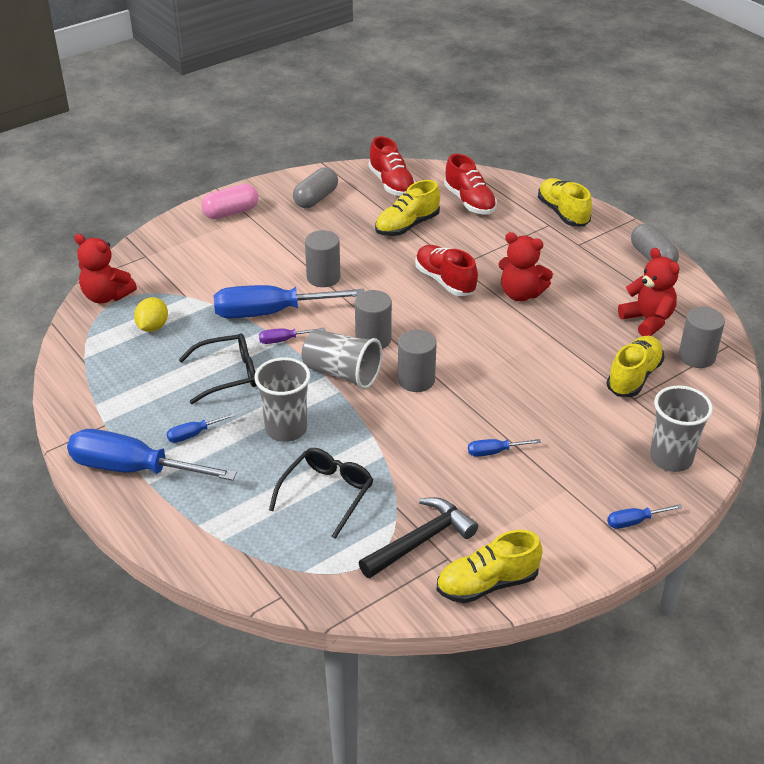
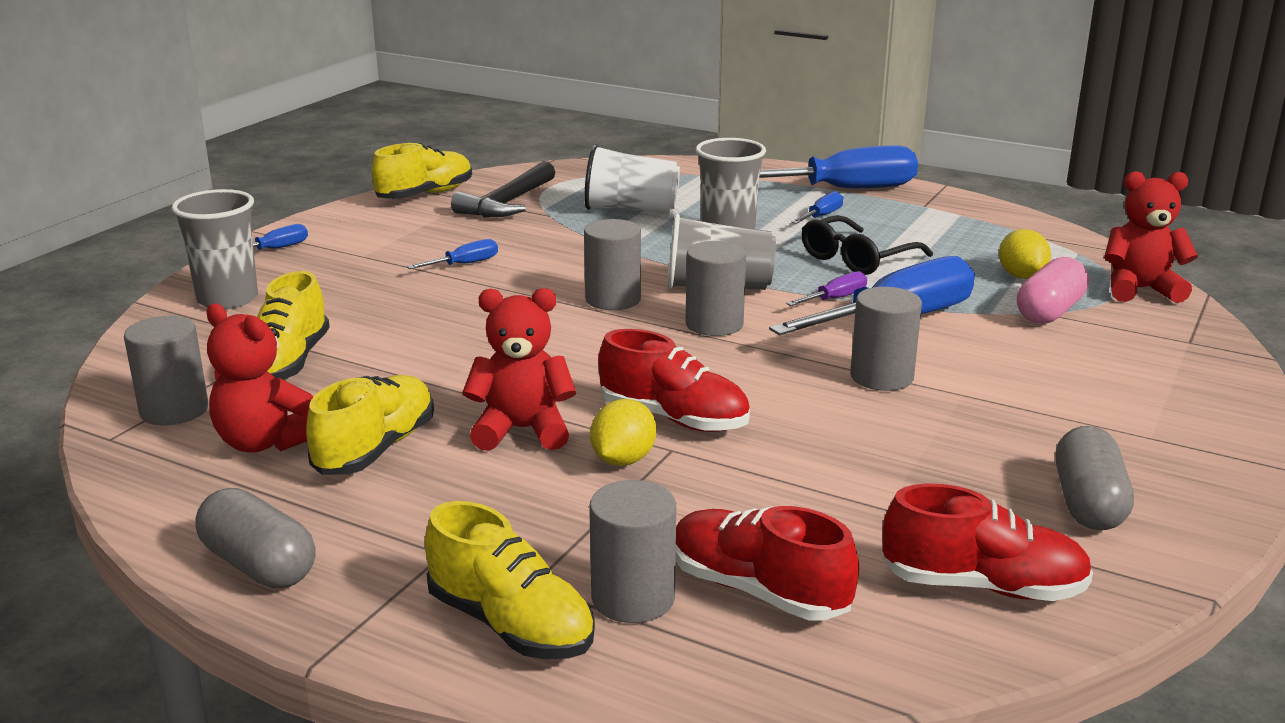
camera: 155 degrees right, 15 degrees down
(231, 212) = (1191, 434): pink capsule -> pink capsule (1049, 312)
(326, 494) = (631, 209): black glasses -> white cup
(391, 184) = (982, 586): red shoe -> red shoe turned 150 degrees clockwise
(407, 226) = (839, 496): yellow shoe -> yellow shoe (375, 449)
(483, 265) = (623, 460): none -> yellow lemon
(515, 210) = (633, 598): none -> grey cylinder

